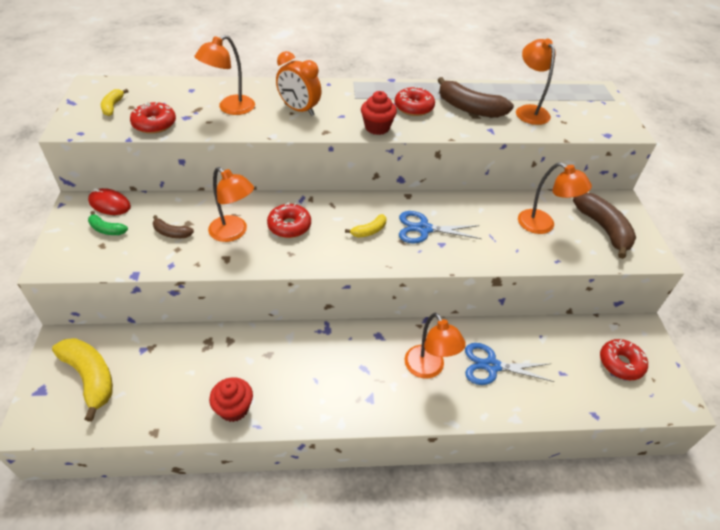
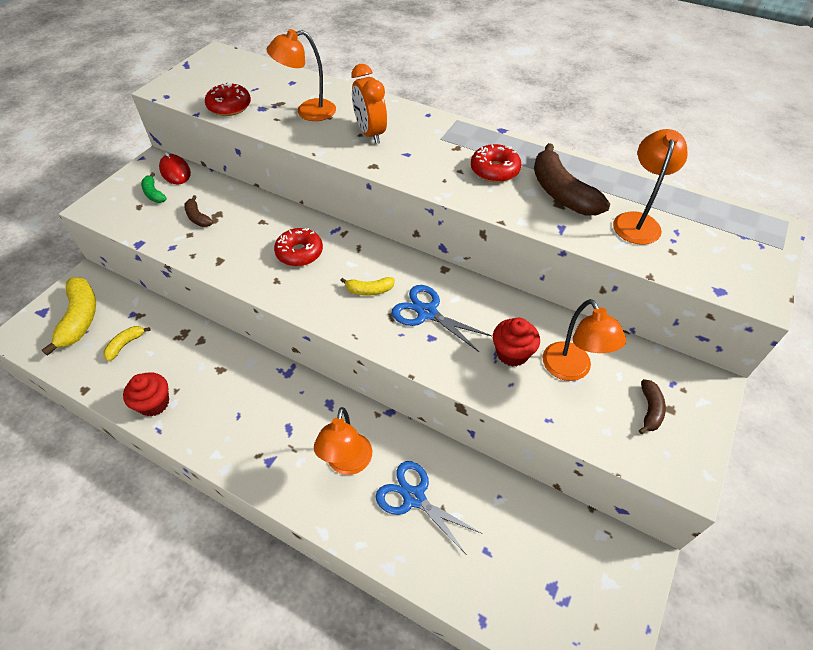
camera: 35 degrees right, 5 degrees up
(113, 106) = (213, 79): yellow banana -> yellow banana (125, 345)
(234, 233) = (246, 239): orange lamp -> none
(377, 128) = (431, 179): red cupcake -> red cupcake (512, 353)
(603, 229) = (649, 410): brown banana -> brown banana, size x0.51
(620, 363) = (569, 583): red donut -> none

